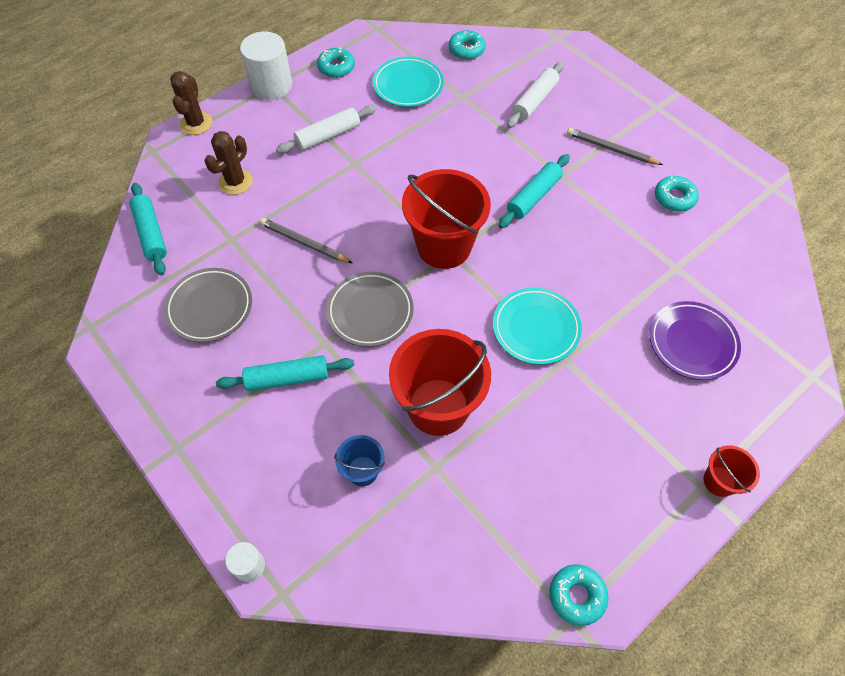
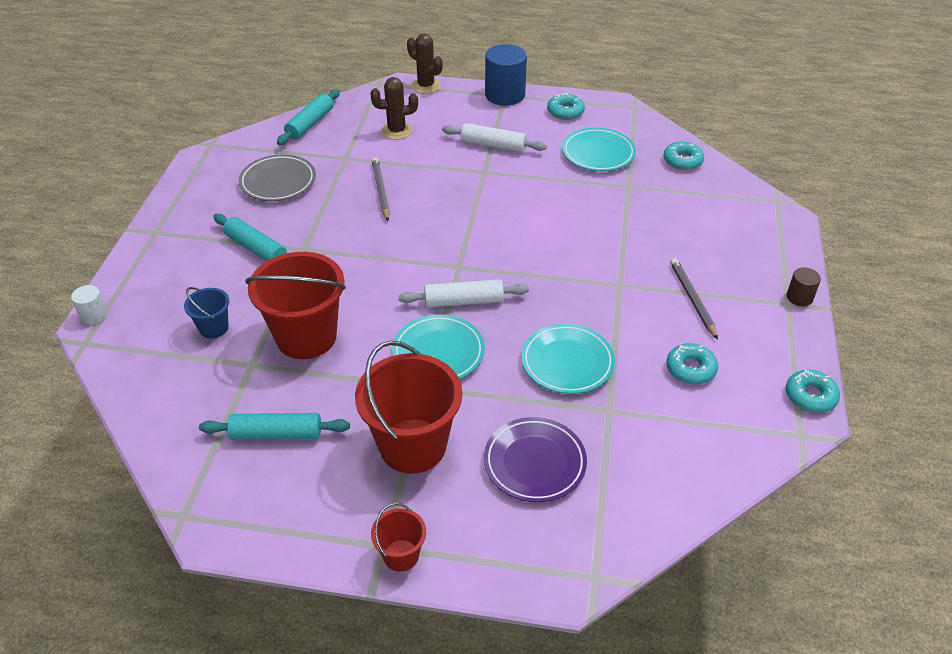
camera: 50 degrees right, 15 degrees down
(196, 123) = (426, 86): brown cactus -> brown cactus turned 75 degrees clockwise
(271, 85) = (505, 95): white cylinder -> blue cylinder
(370, 311) = (355, 255): grey plate -> none
(444, 246) = (460, 259): red bucket -> red bucket (412, 446)
(533, 196) = (574, 280): turquoise rolling pin -> turquoise rolling pin (276, 434)
(534, 101) = (682, 226): white rolling pin -> white rolling pin (464, 301)
(577, 596) = (206, 509): turquoise donut -> turquoise donut (810, 396)
(612, 258) = (567, 362): none -> turquoise plate
(657, 98) = (799, 297): none -> brown cylinder

